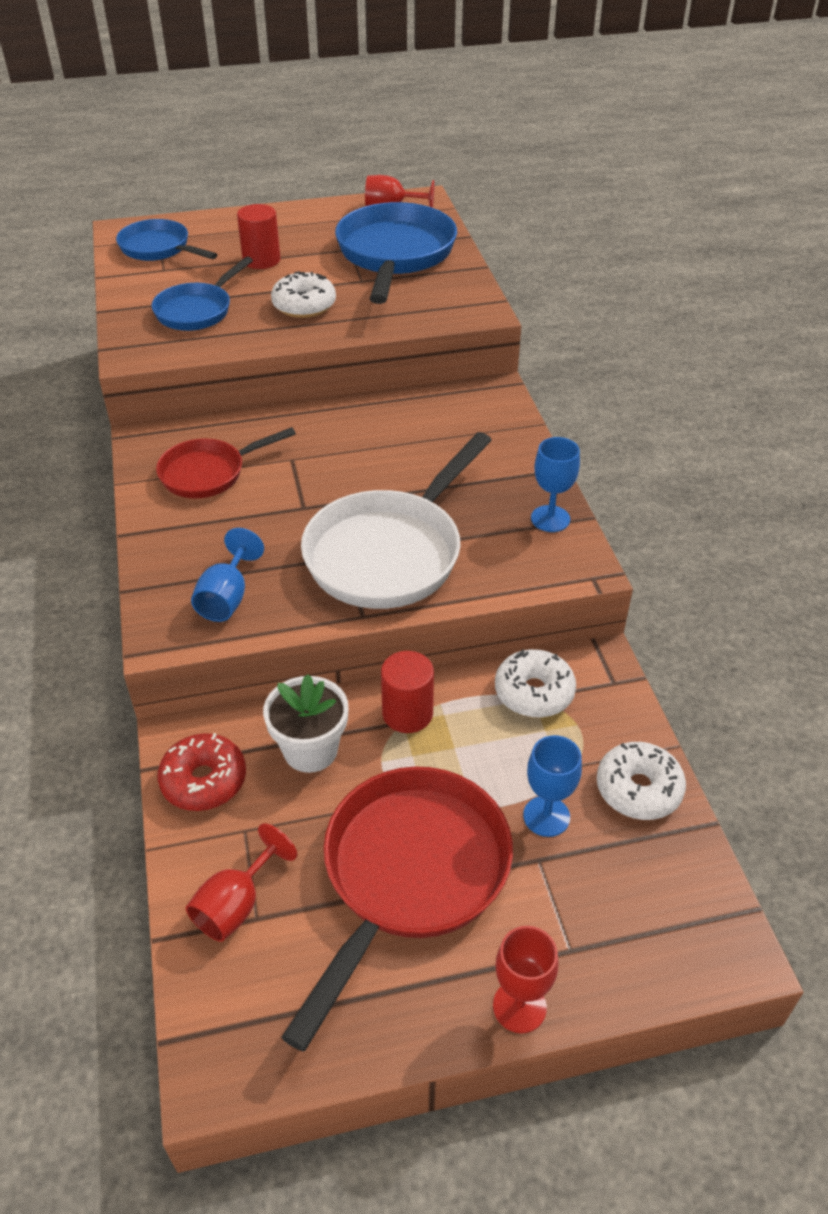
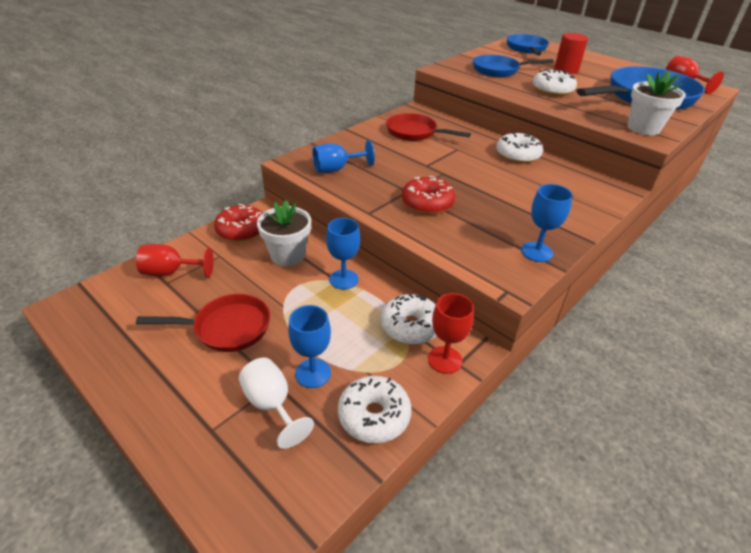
camera: 55 degrees right, 5 degrees down
(358, 418) = (517, 155): none -> white donut
(389, 553) = (427, 203): white pan -> red donut
(407, 713) = (343, 279): red cylinder -> blue goblet
(410, 874) = (227, 328): red pan -> red pan, size x0.59
(459, 304) = (643, 128): none -> white flower pot
(519, 1006) = (154, 419): red goblet -> red goblet (445, 360)
(569, 875) = (272, 405): none -> white goblet

